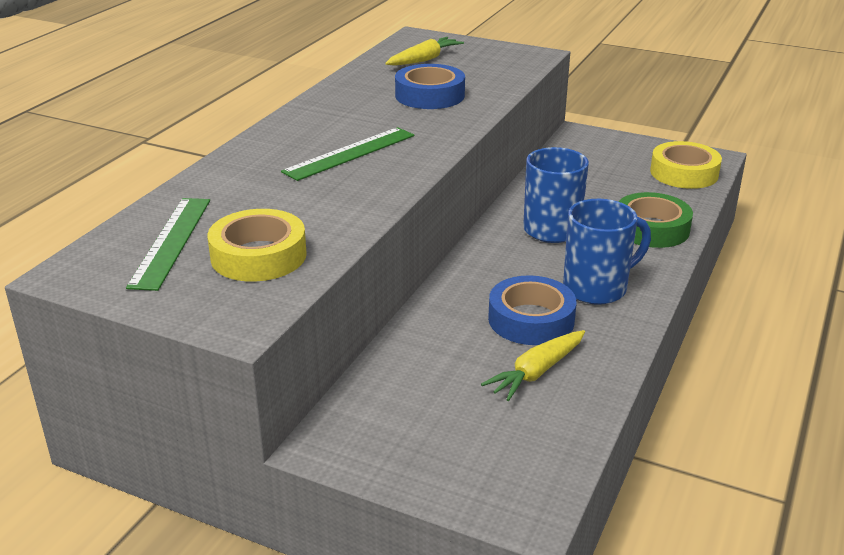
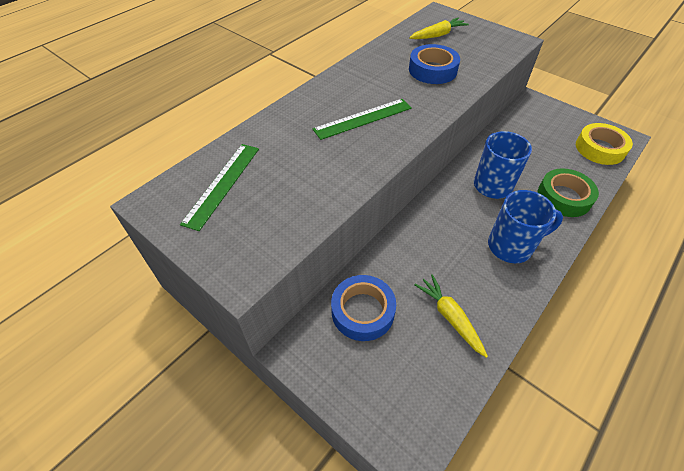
camera: 15 degrees right, 20 degrees up
(258, 256) = (273, 210): yellow tape -> none
(531, 319) = (458, 266): blue tape -> blue tape (362, 311)
(536, 372) = (450, 317): yellow carrot -> yellow carrot turned 90 degrees clockwise

